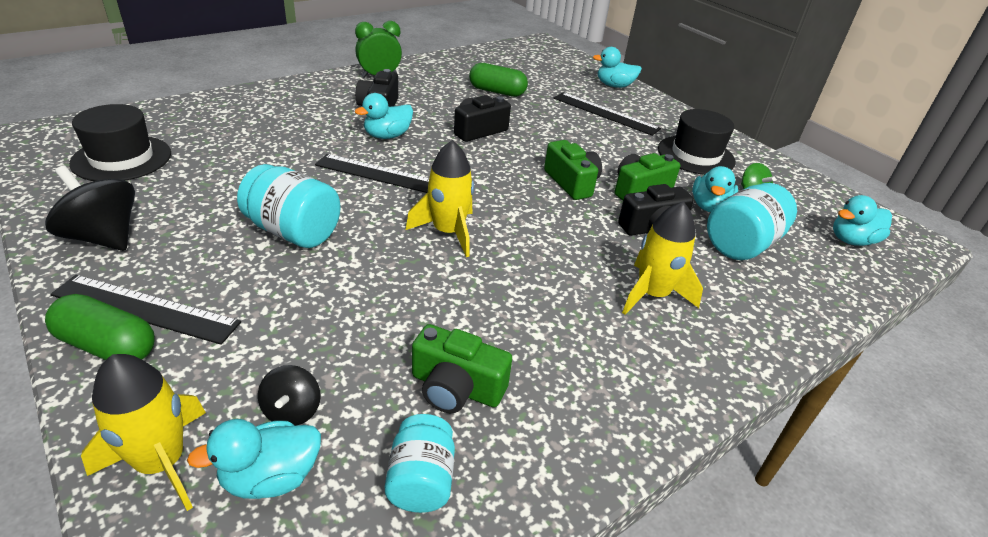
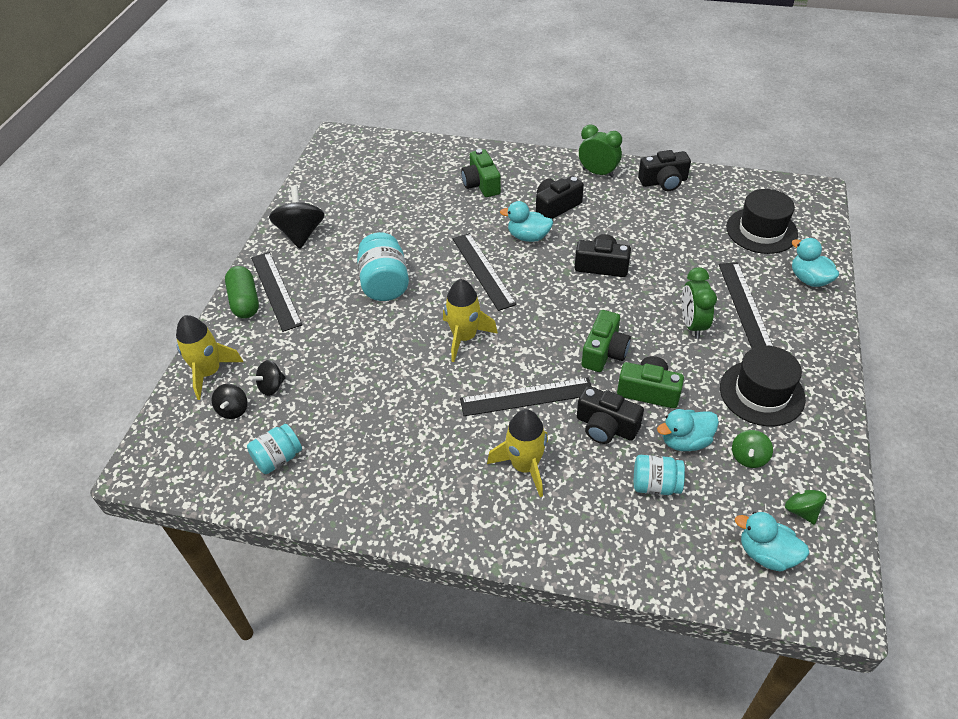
camera: 55 degrees right, 10 degrees up
(122, 158) = (360, 179): black hat -> black hat (761, 230)
(271, 477) = (233, 410): turquoise duck -> black spinning top
(439, 66) = (663, 182): none -> black camera
(456, 387) = (345, 431): green camera -> green camera (481, 184)
(497, 92) = (675, 233): green capsule -> none
(570, 244) = (527, 397): none -> black ruler
(596, 138) = (692, 325): none -> green clock
(741, 244) = (655, 485): turquoise jar -> turquoise jar, size x0.65
(820, 205) = (801, 510): none -> green spinning top

